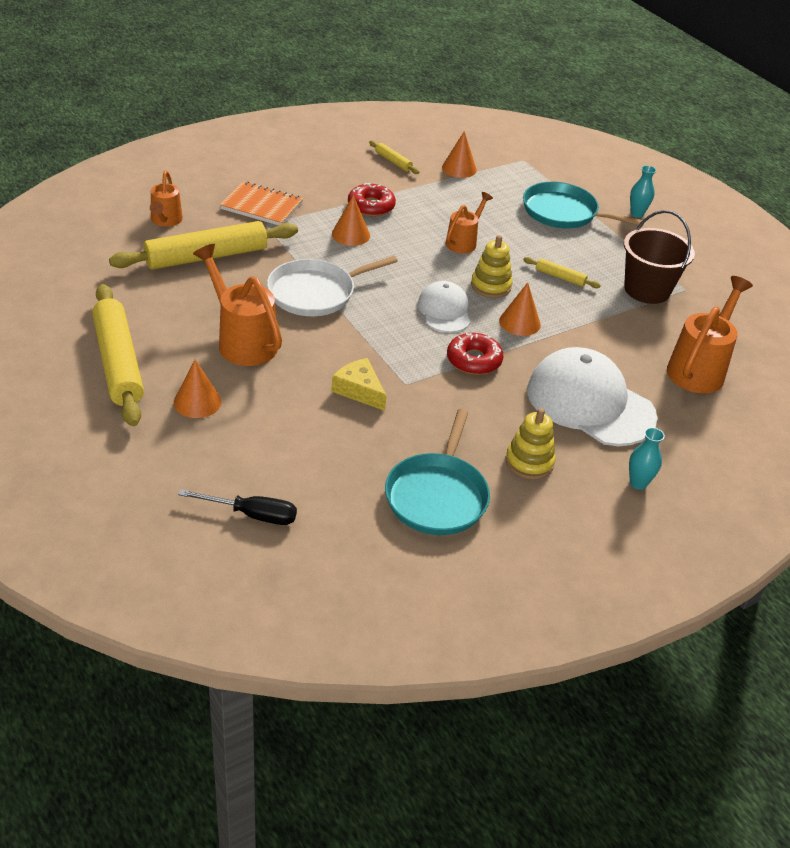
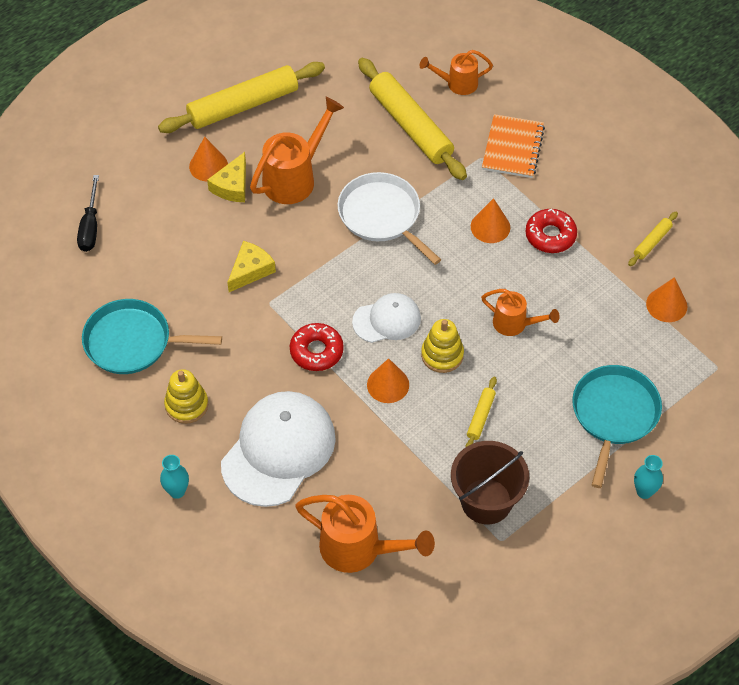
camera: 85 degrees right, 15 degrees up
(235, 387) = (232, 186): none -> yellow cheese

